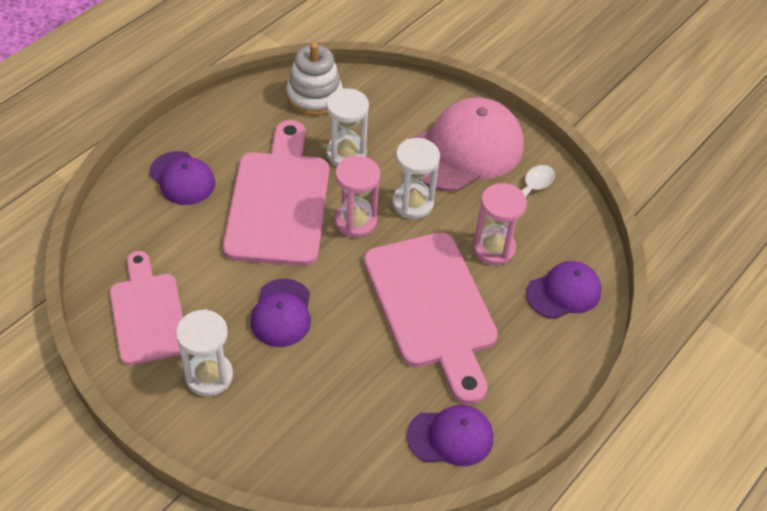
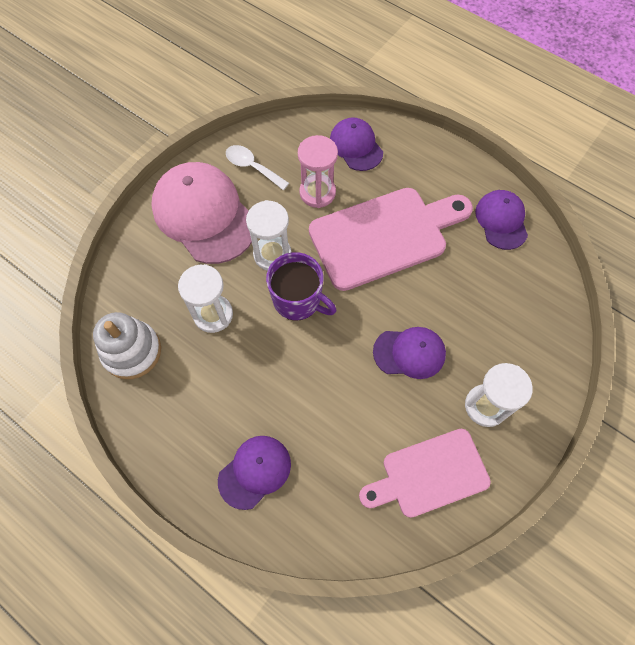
camera: 90 degrees left, 15 degrees up
(279, 201) = (279, 370): pink cutting board -> none
(355, 221) = (298, 300): pink hourglass -> purple mug

